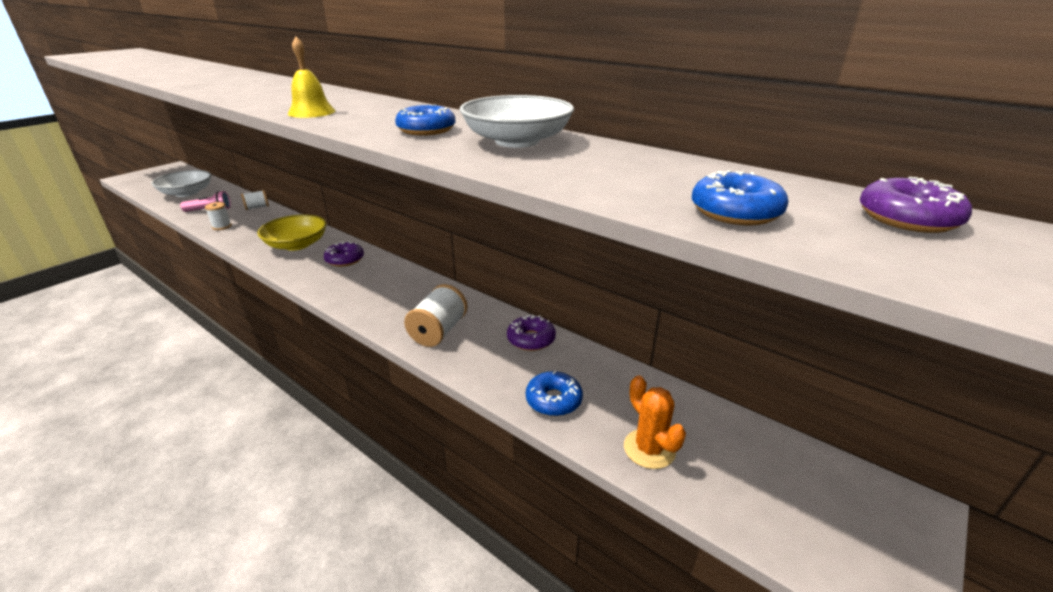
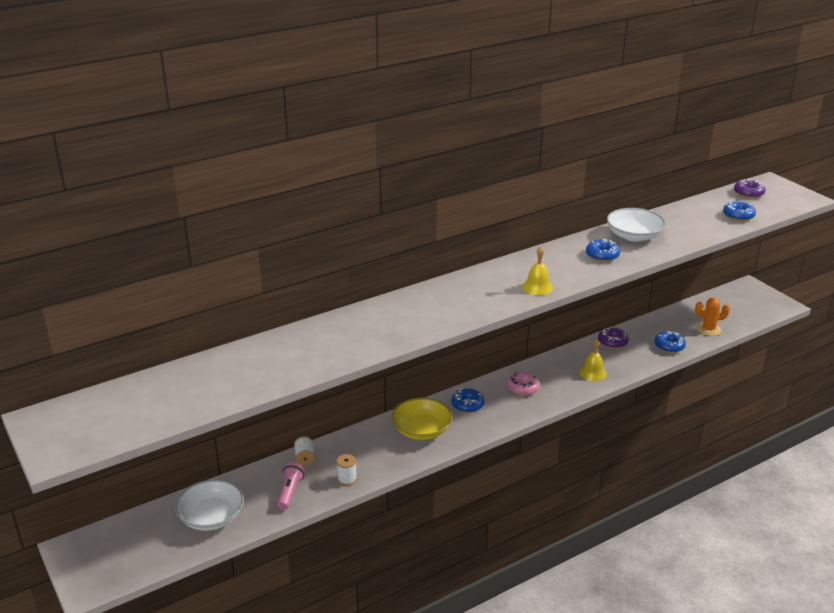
camera: 70 degrees left, 0 degrees up
(345, 260) = (467, 405): purple donut -> blue donut
(386, 286) = (523, 388): none -> pink donut
(438, 331) = (592, 373): white spool -> yellow bell

